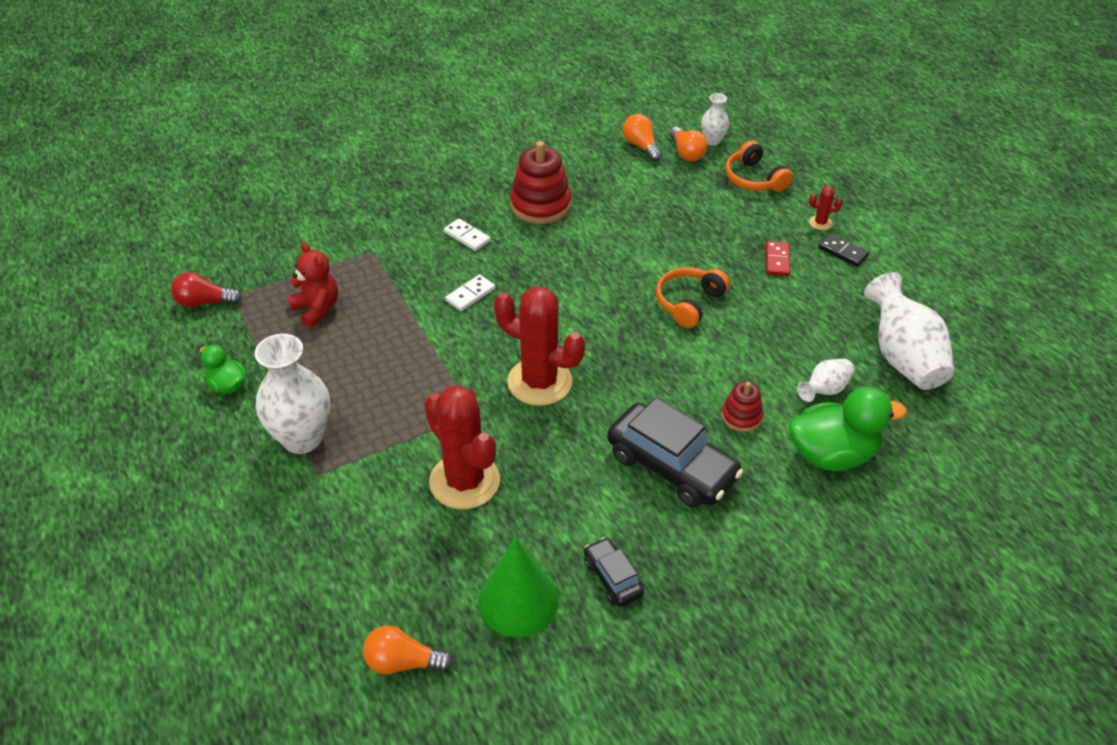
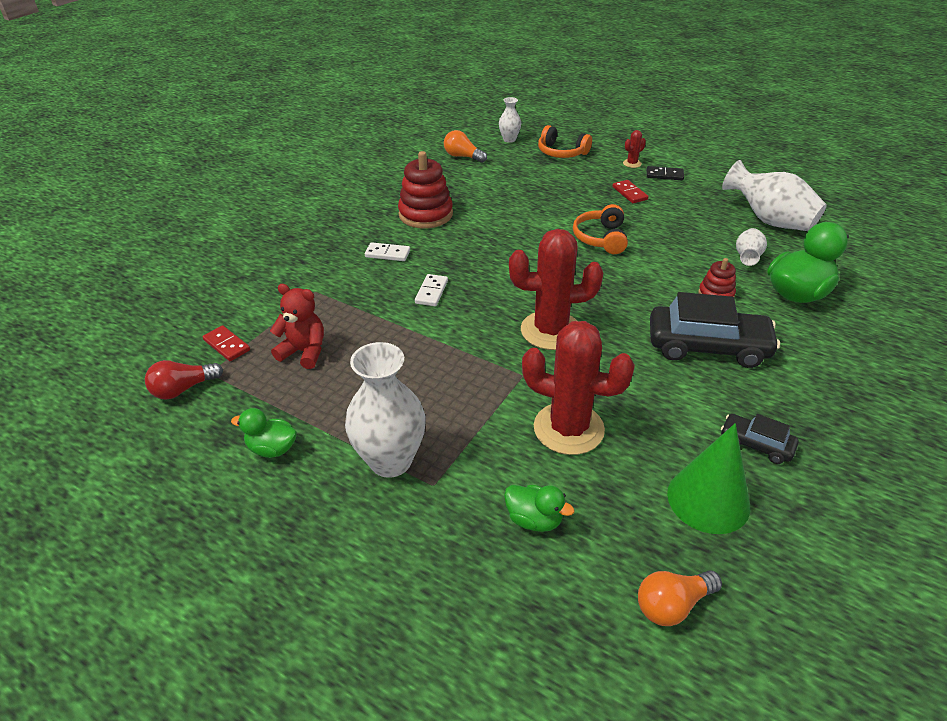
camera: 30 degrees left, 5 degrees down
(264, 275) = (227, 345): none -> red domino
(365, 542) = (534, 519): none -> green duck
(686, 153) = (499, 151): orange light bulb -> none

